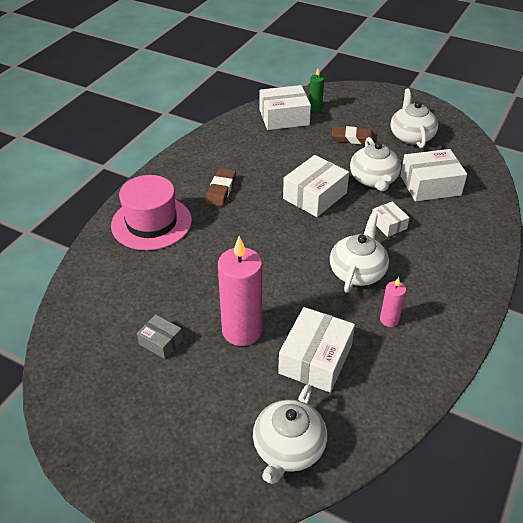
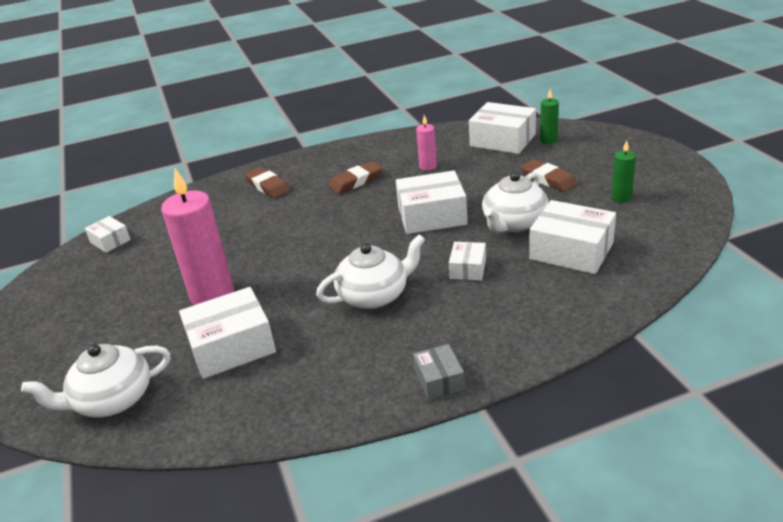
camera: 45 degrees right, 10 degrees down
(75, 334) = (110, 241): none -> white box
(151, 223) = (268, 186): pink hat -> brown eraser
(161, 342) = (149, 273): grey box -> grey box (439, 380)
(389, 320) = (340, 350): pink candle -> pink candle (428, 166)
(411, 136) = (621, 197): white teapot -> green candle

